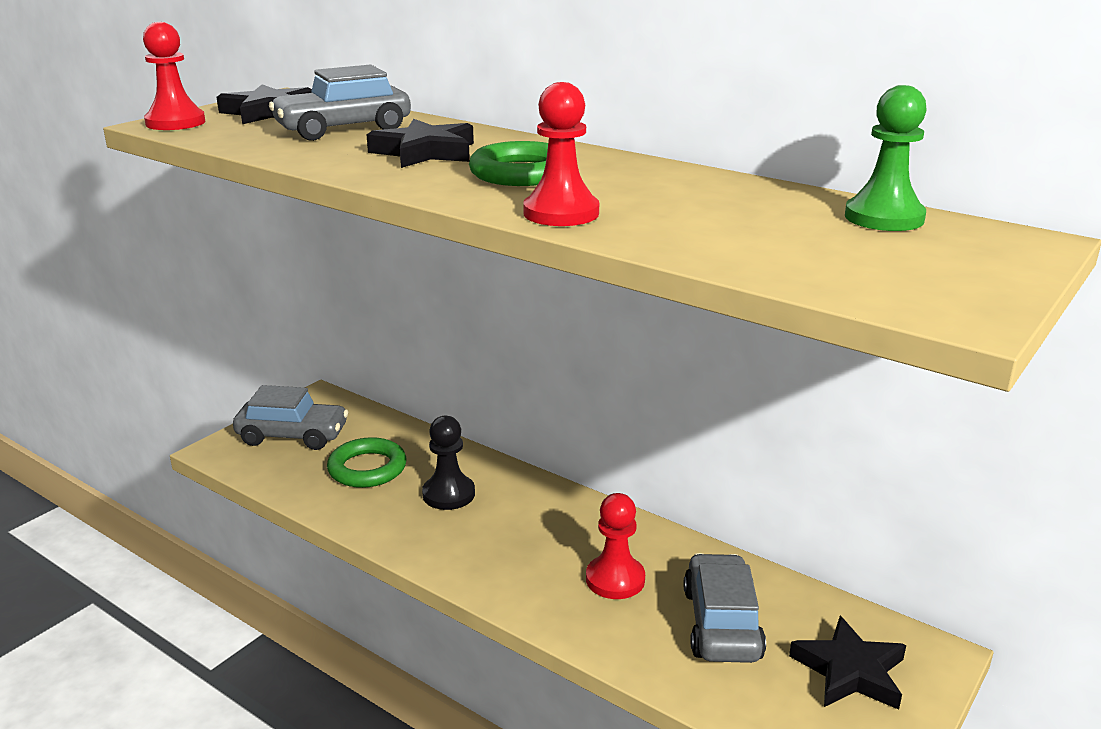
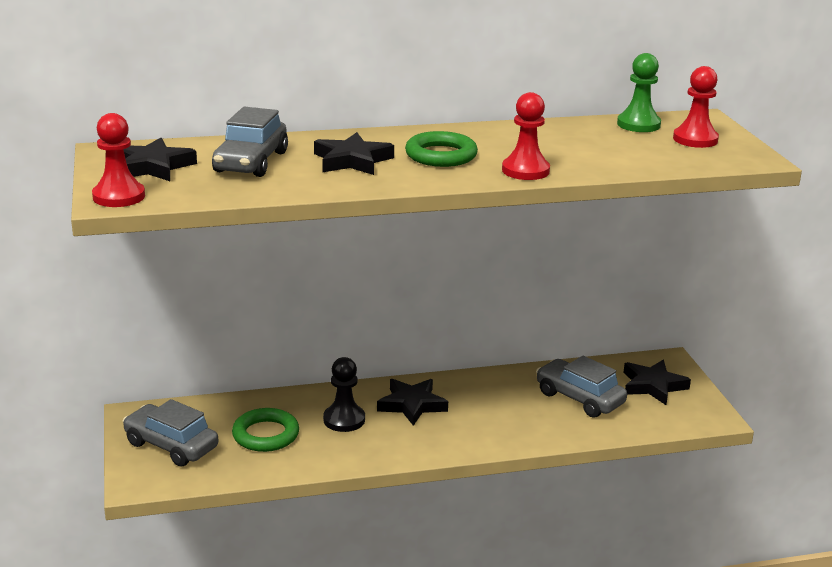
camera: 50 degrees left, 0 degrees up
(293, 435) = (171, 446): grey car -> grey car turned 105 degrees counterclockwise
(531, 518) = (412, 405): none -> black star
(615, 579) = (505, 408): red pawn -> red pawn (695, 139)

